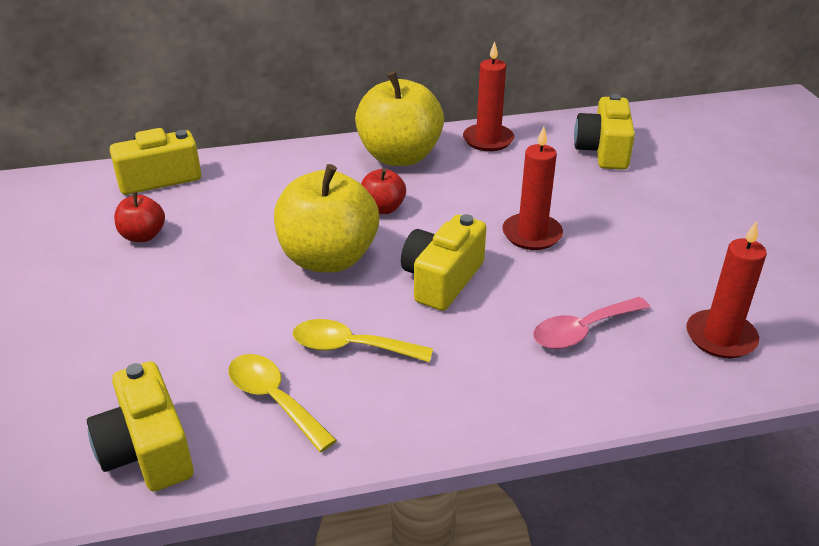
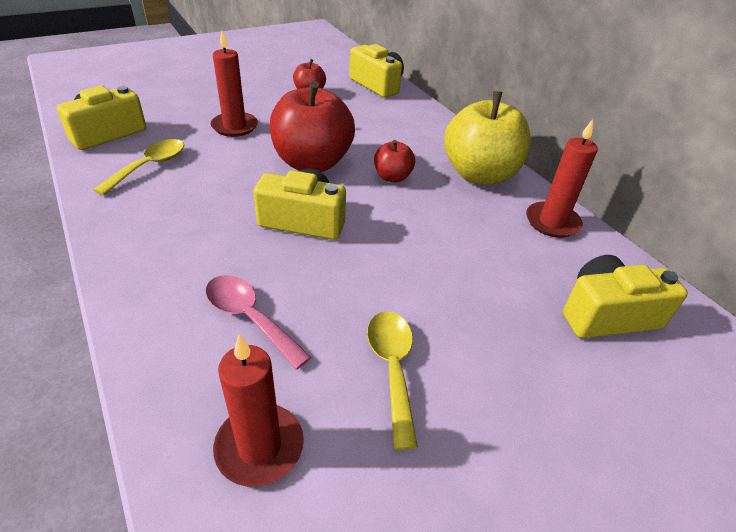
camera: 70 degrees right, 5 degrees up
(328, 258) = (312, 162): yellow apple -> red apple
(351, 347) = (207, 188): yellow spoon -> yellow spoon (392, 368)
(532, 234) = (397, 269): red candle -> red candle (234, 126)

